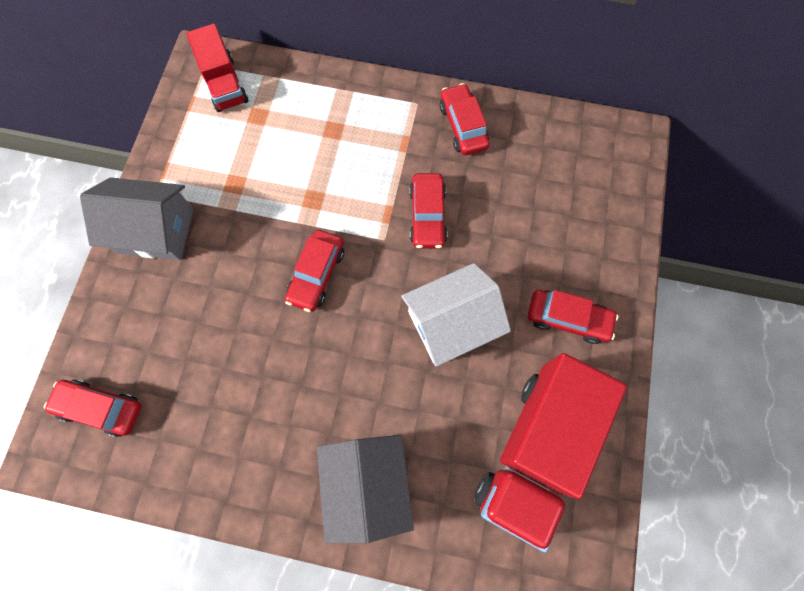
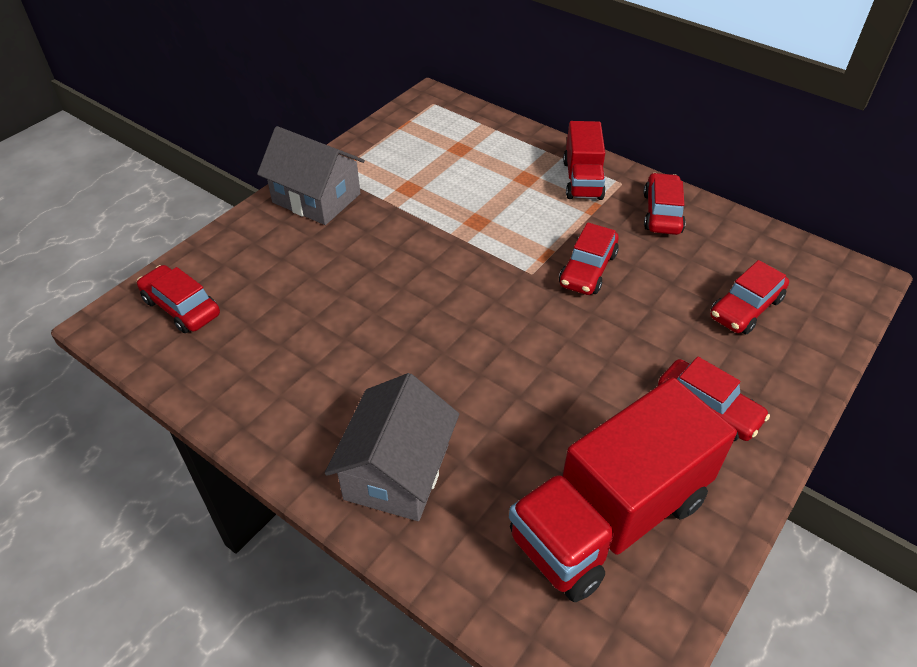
camera: 25 degrees right, 25 degrees down
(224, 84) = (442, 120): red truck -> red truck (582, 180)
(317, 274) = (447, 278): red car -> red car (746, 308)
(451, 323) = (568, 365): white house -> none

